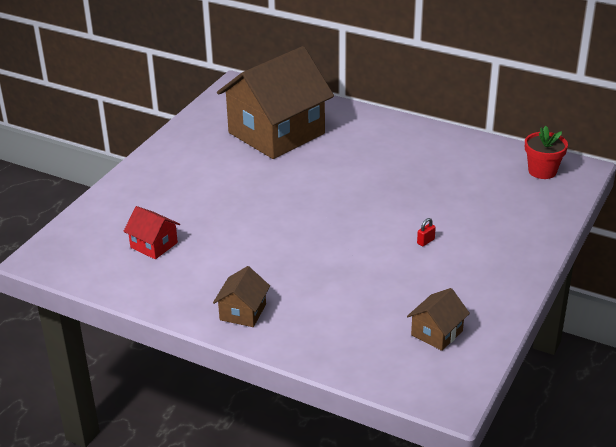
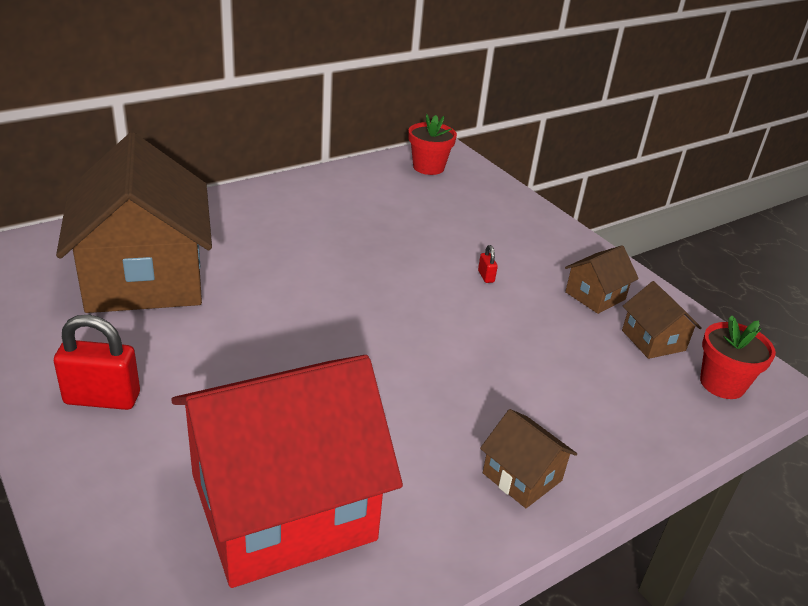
camera: 65 degrees left, 0 degrees up
(154, 245) = (282, 507): red house -> red house, size x2.37
(175, 167) = (102, 398): none -> red padlock
(420, 375) = (722, 384): none -> red flower pot
(462, 294) = (595, 296): none -> brown house

